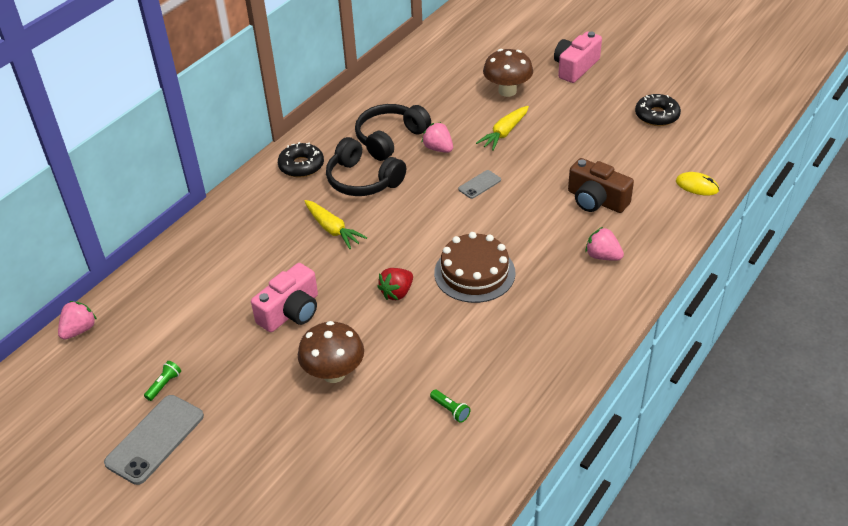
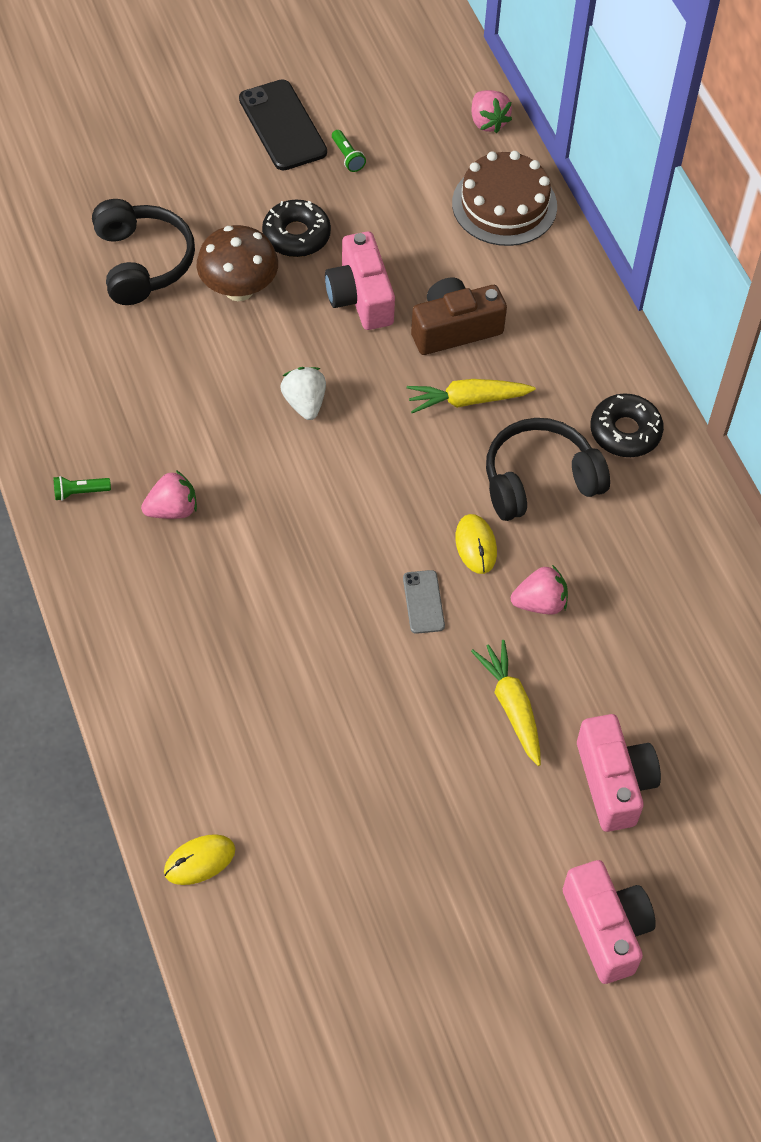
camera: 120 degrees right, 15 degrees up
(155, 439) = (282, 126): grey phone -> black phone
(390, 138) = (609, 560): black headphones -> black headphones (142, 262)
(397, 293) = (304, 403): red strawberry -> white strawberry
(426, 183) = (476, 545): none -> yellow mouse
(450, 410) = (102, 355): green flashlight -> green flashlight (80, 492)
(474, 273) = (269, 494): brown cake -> brown cake (504, 205)
(507, 91) = (614, 782): brown mushroom -> pink camera
(596, 200) = (279, 713): brown camera -> brown camera (454, 329)
(602, 256) = (178, 643): pink strawberry -> pink strawberry (172, 509)
(656, 115) = (389, 944): black donut -> black donut (296, 235)

